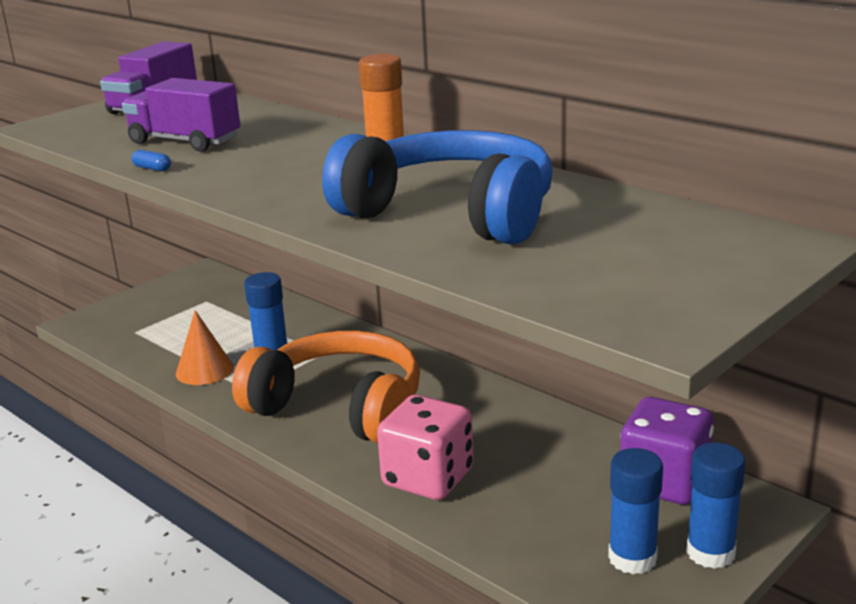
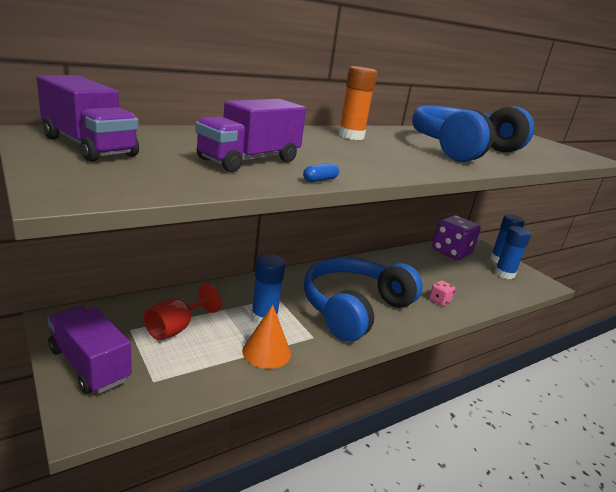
camera: 80 degrees left, 0 degrees up
(145, 302) = (89, 365): none -> purple truck
(221, 318) = (176, 328): none -> red goblet
(340, 407) = (354, 308): orange headphones -> blue headphones
(428, 478) = (439, 300): pink dice -> pink dice, size x0.45

